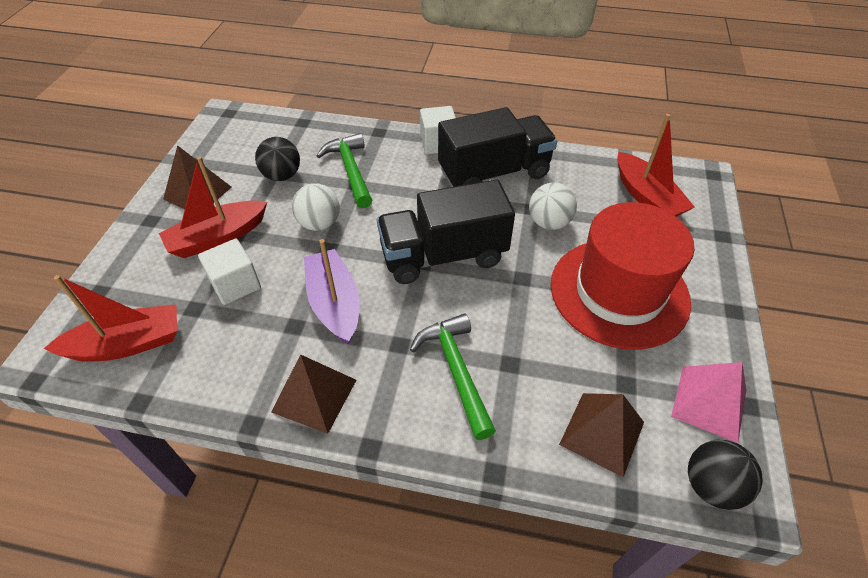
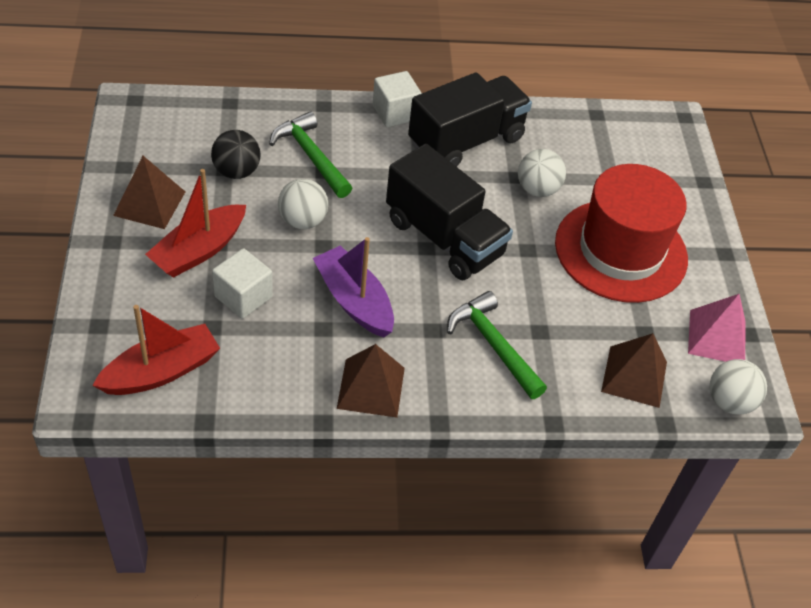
camera: 20 degrees left, 0 degrees up
(443, 256) = (444, 238): black truck -> black truck turned 105 degrees counterclockwise
(646, 197) = (625, 149): red boat -> none
(711, 485) = (729, 402): black ball -> white ball

